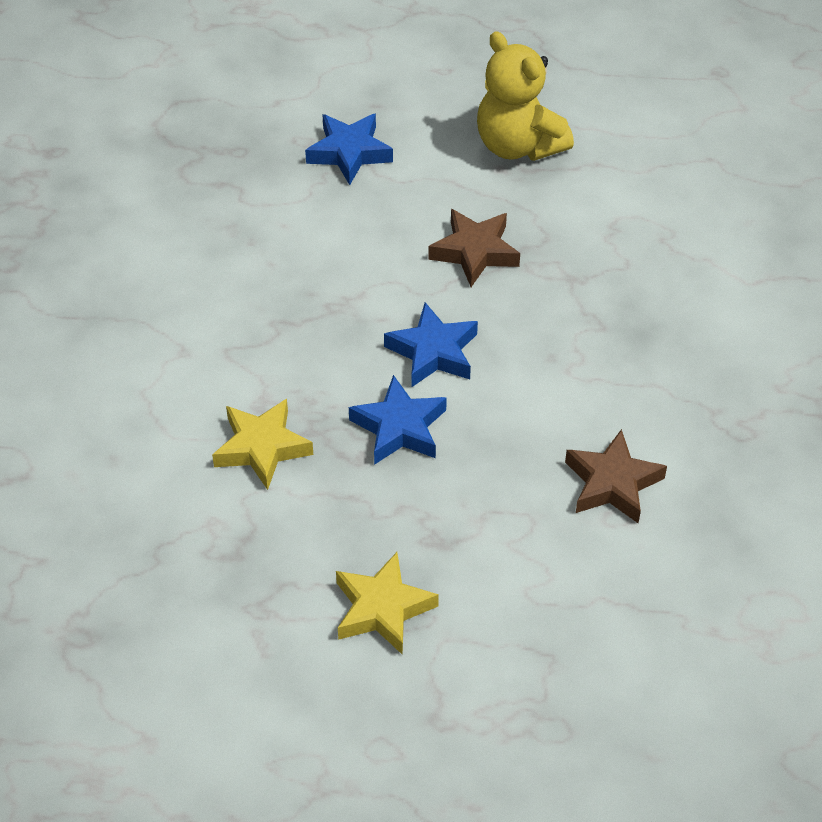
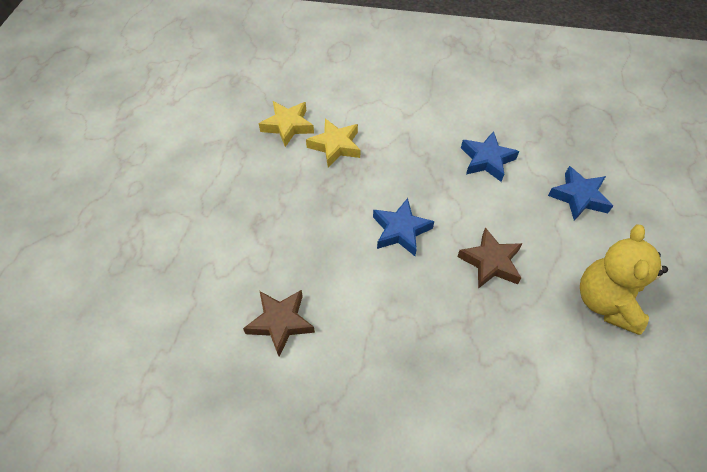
camera: 95 degrees right, 5 degrees up
(382, 609) = (218, 193): yellow star -> yellow star (288, 126)
(399, 428) = (342, 209): blue star -> blue star (486, 160)
(518, 145) = (606, 302): yellow teddy bear -> yellow teddy bear turned 45 degrees counterclockwise

